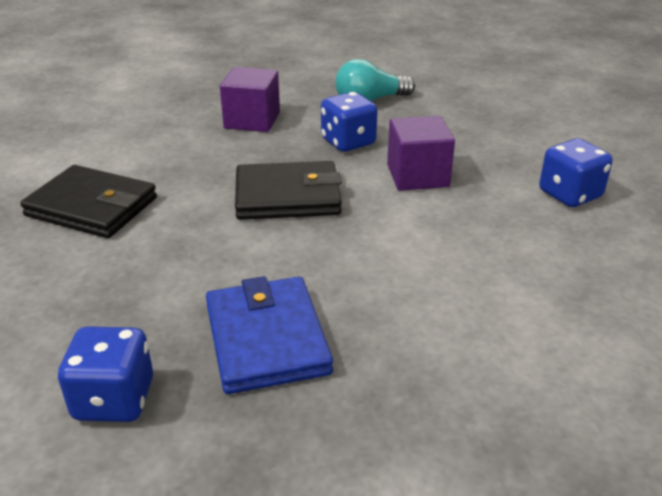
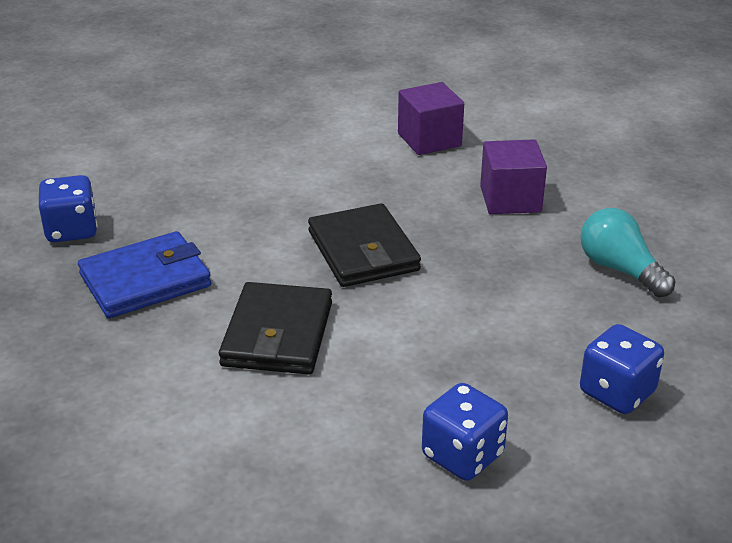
camera: 75 degrees right, 0 degrees up
(92, 207) = (301, 157): black wallet -> black wallet (277, 334)
(348, 142) = (499, 269): blue dice -> blue dice (617, 392)
(417, 176) = (447, 329): purple cube -> purple cube (429, 140)

